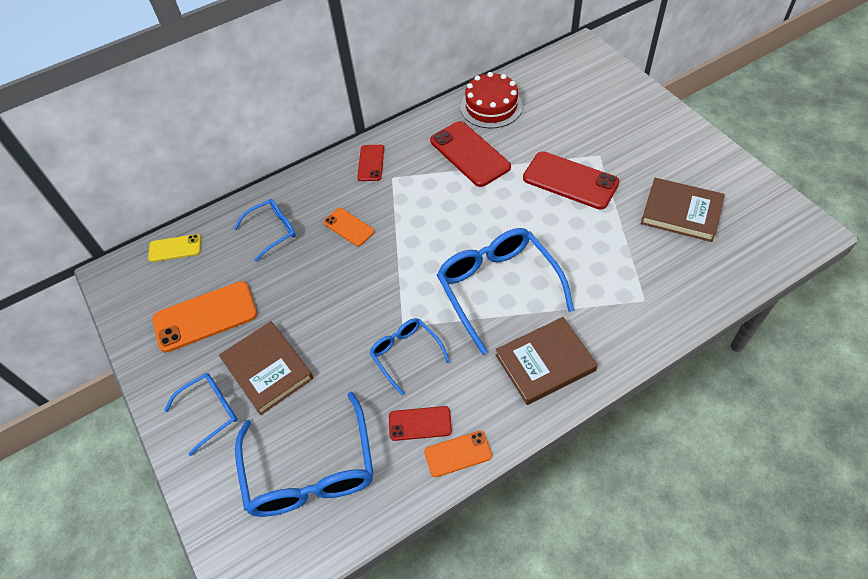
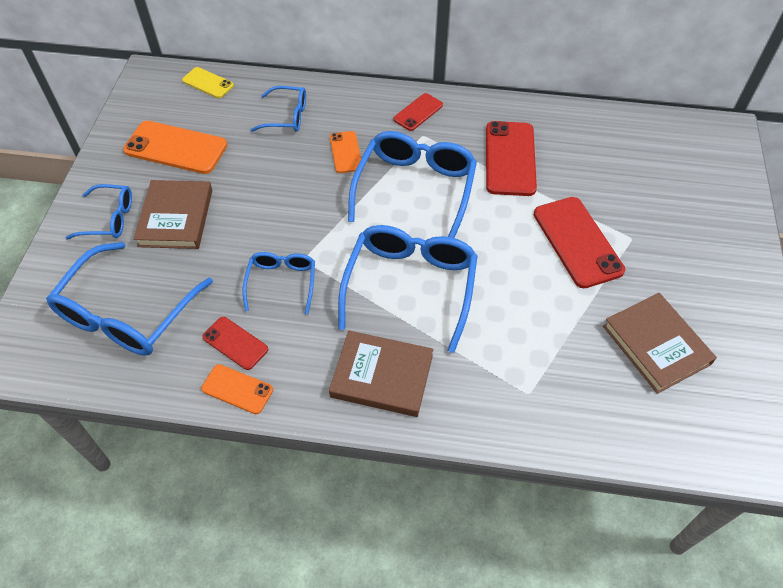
camera: 35 degrees right, 0 degrees up
(428, 219) = (415, 189): none -> blue glasses
(491, 106) = (575, 130): red cake -> none

